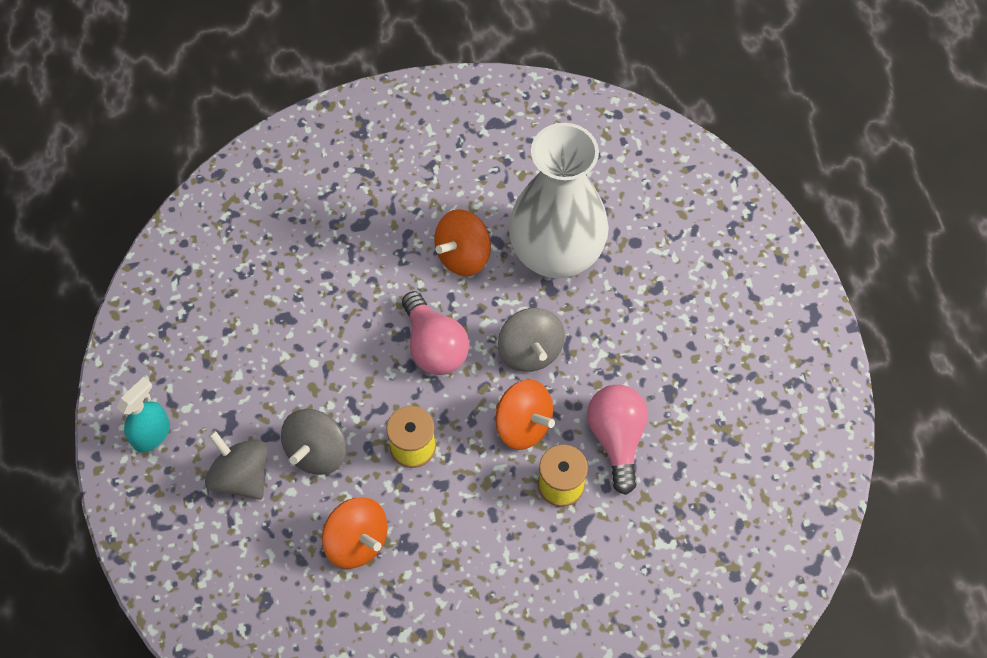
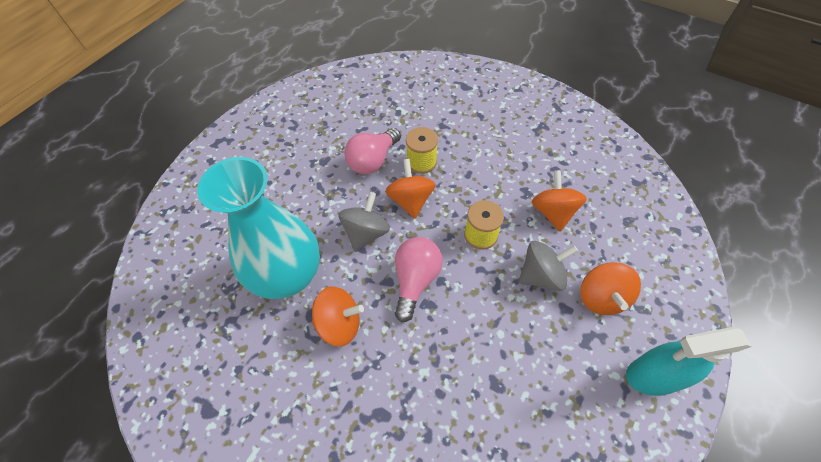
camera: 135 degrees left, 5 degrees down
(152, 434) = (653, 376): turquoise spray bottle -> turquoise spray bottle, size x1.52
(241, 476) = (601, 297): grey spinning top -> orange spinning top
(556, 254) = (288, 275): white vase -> turquoise vase

